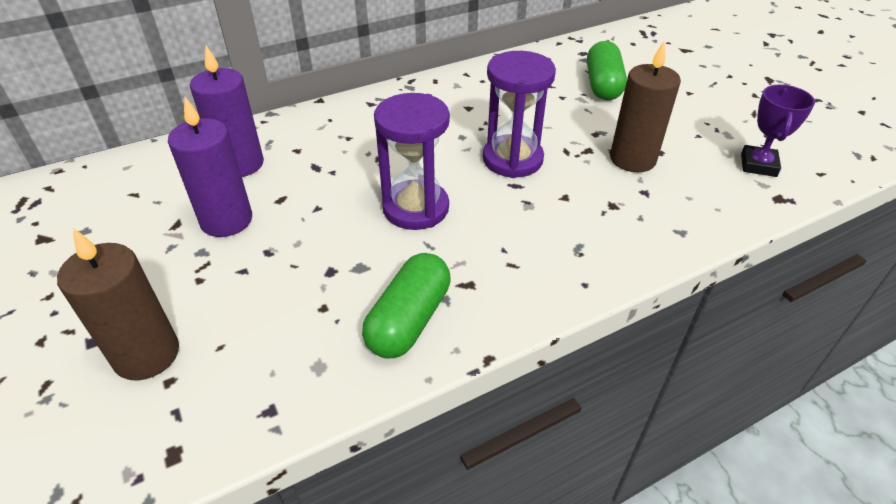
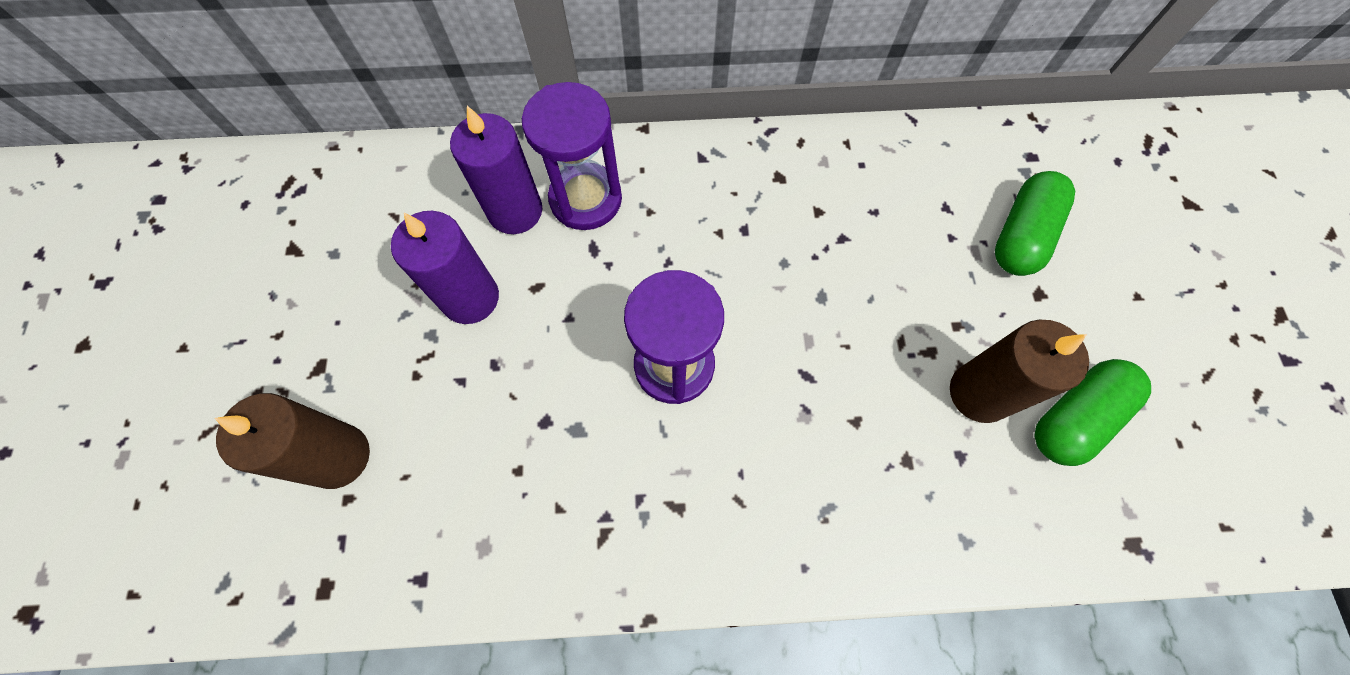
camera: 25 degrees right, 25 degrees up
(409, 320) = (594, 529): green capsule -> green capsule (1075, 417)
(512, 159) = (826, 330): purple hourglass -> purple hourglass (586, 199)
(758, 165) = (1145, 475): purple trophy -> none

